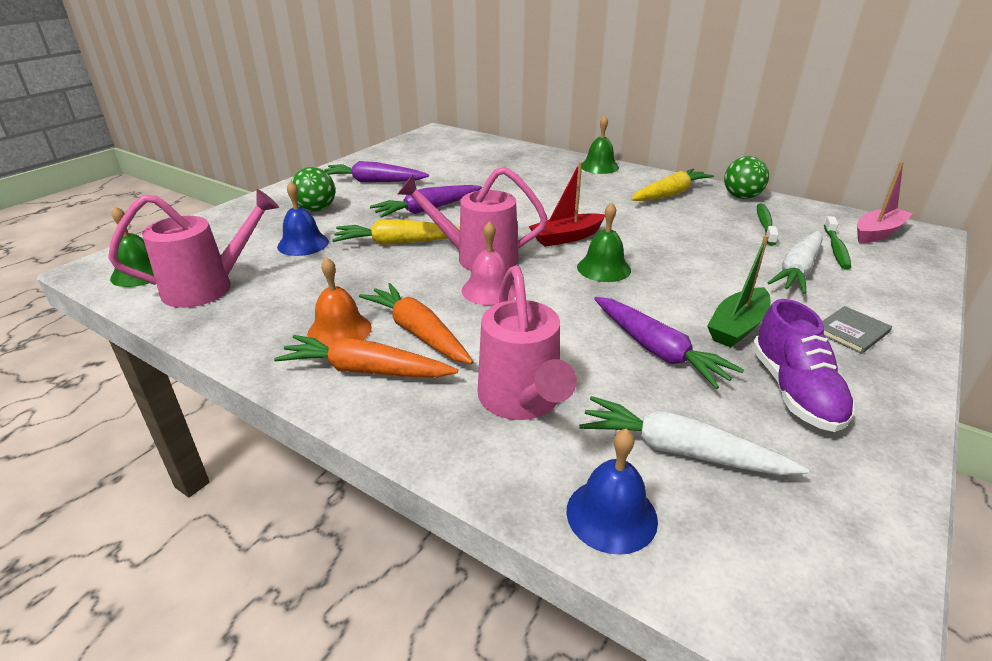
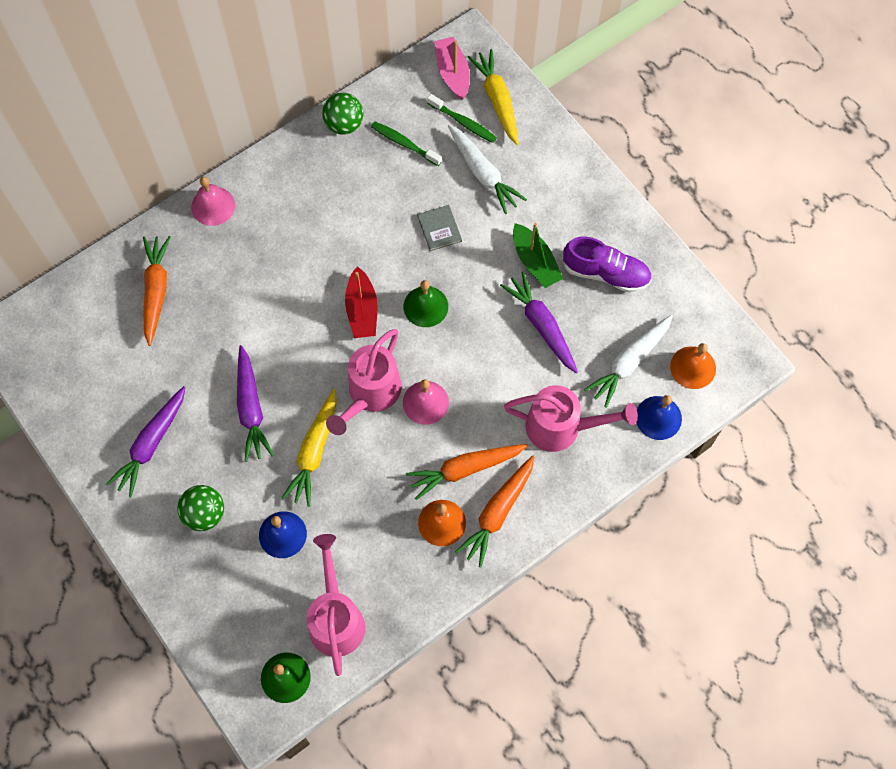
camera: 70 degrees left, 35 degrees up
(507, 162) = (156, 291): none -> orange carrot
(599, 166) = (213, 206): green bell -> pink bell
(657, 350) = (541, 325): purple carrot -> purple carrot turned 105 degrees counterclockwise
(670, 194) = (311, 179): yellow carrot -> yellow carrot (497, 100)
(746, 543) = (693, 367): none -> orange bell
(851, 332) = (565, 198): grey book -> grey book (439, 229)

